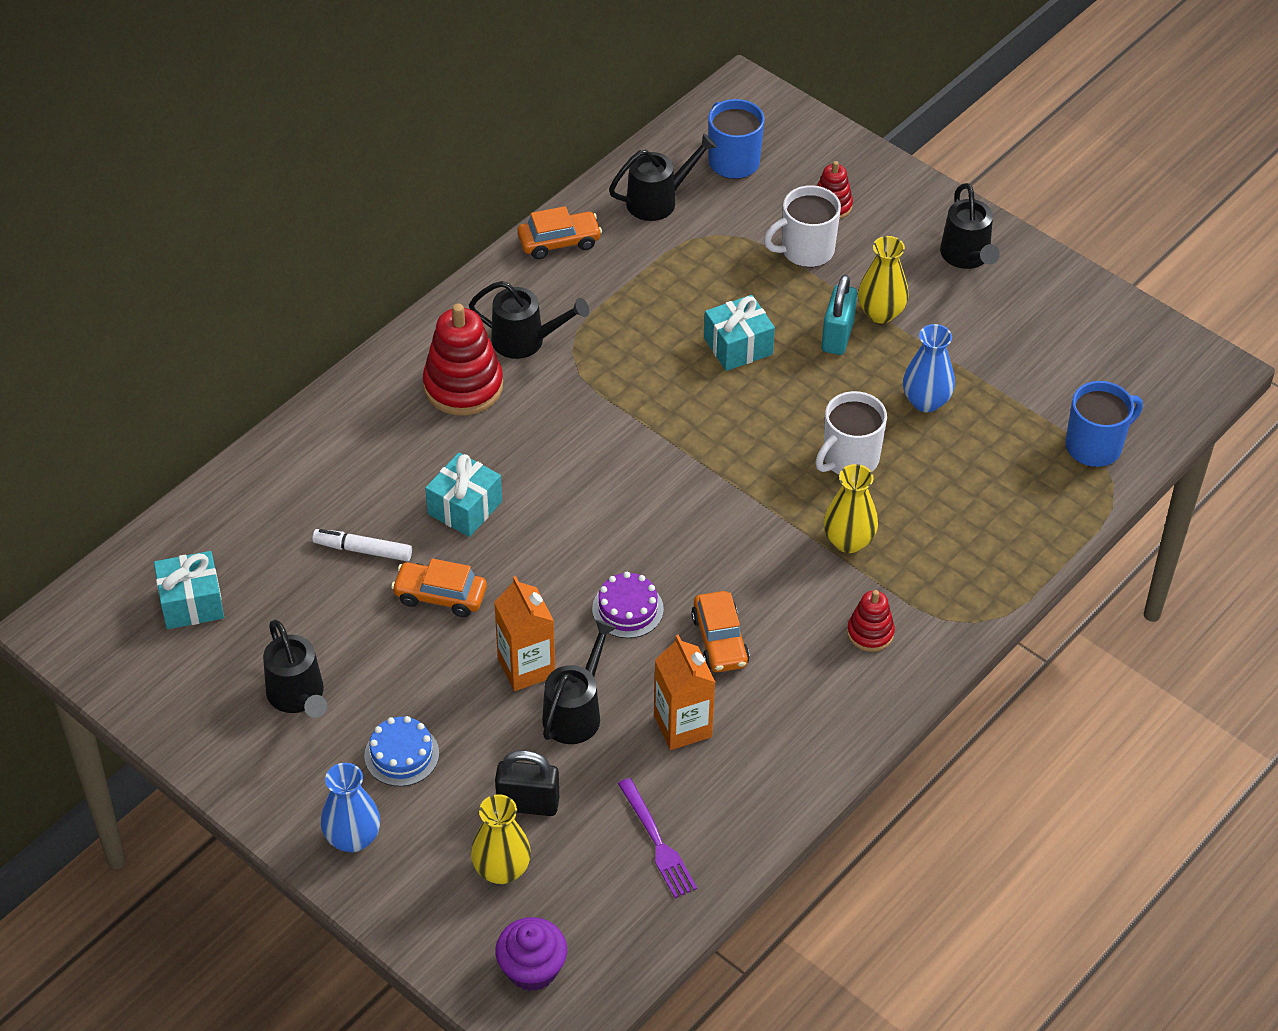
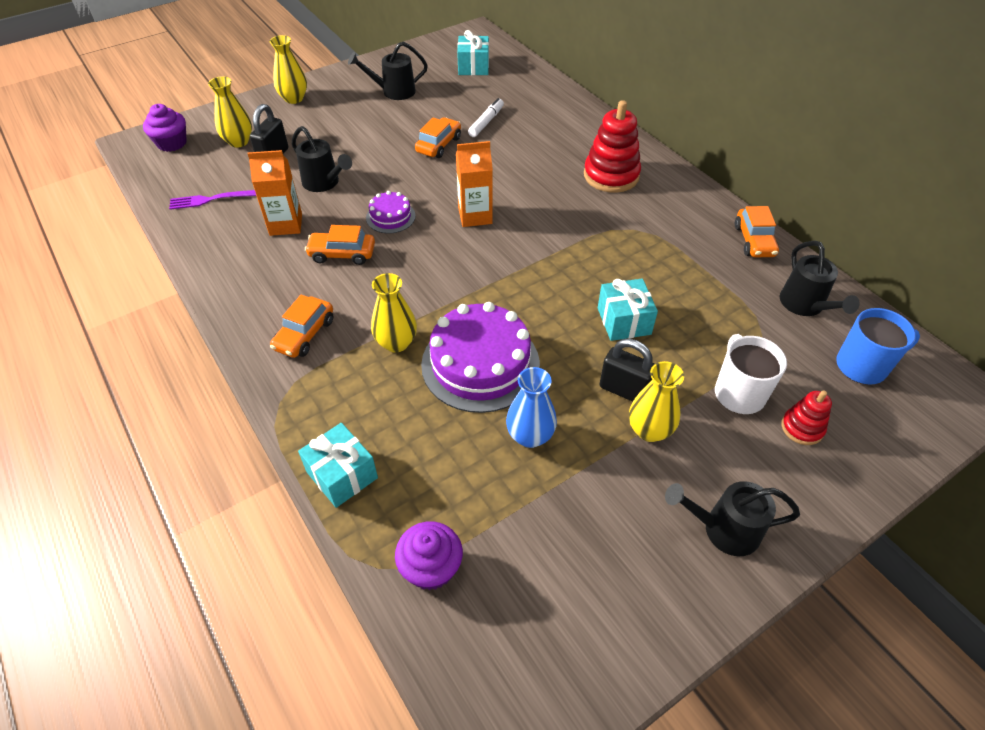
camera: 105 degrees right, 0 degrees up
(353, 838) = (294, 99): blue vase -> yellow vase
(401, 754) = (335, 119): blue cake -> none
(465, 508) = (504, 162): turquoise gift -> turquoise gift (342, 475)
(526, 341) = (649, 209): black watering can -> none
(526, 667) = (368, 169): orange carton -> orange carton (475, 216)
(837, 336) = (624, 390): turquoise padlock -> black padlock
(849, 459) = (480, 364): white mug -> purple cake
(870, 633) = (305, 334): red stacking toy -> orange car
(1095, 446) = (431, 567): blue mug -> purple cupcake

